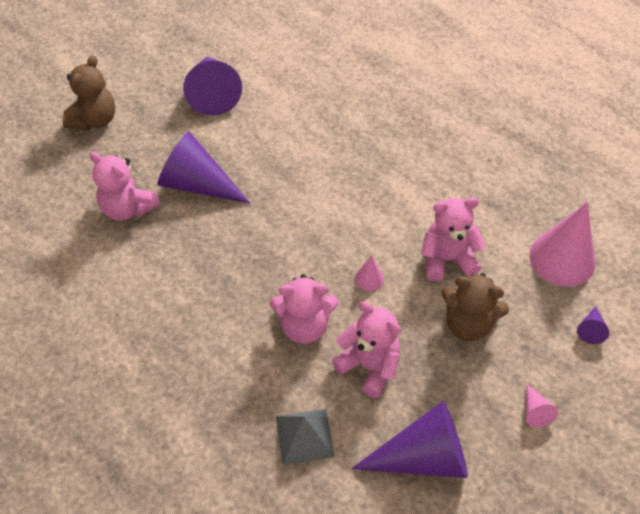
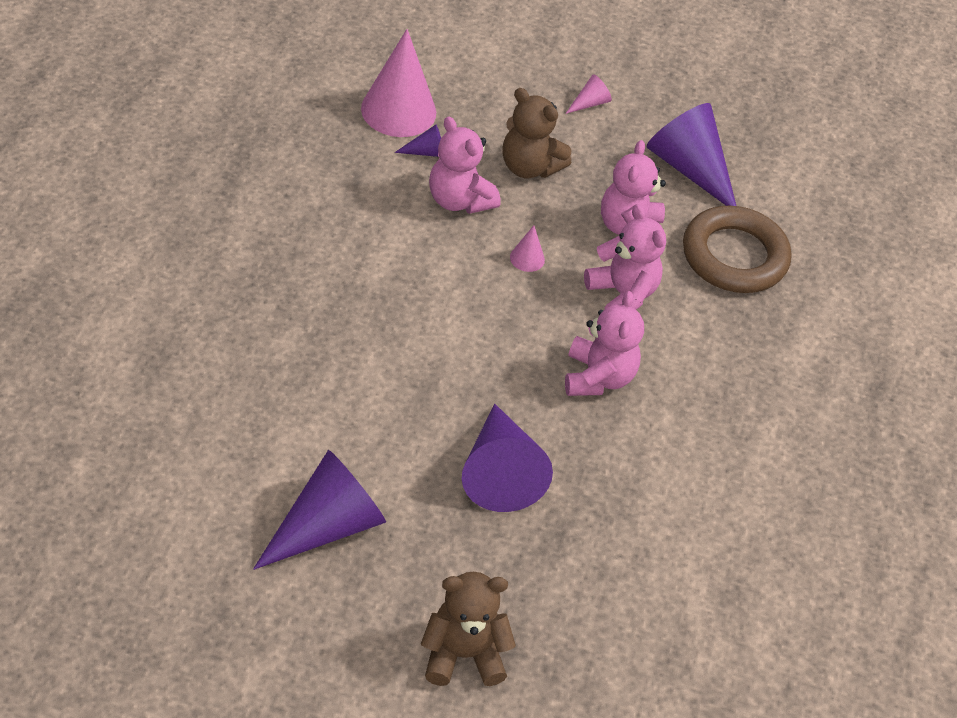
camera: 125 degrees left, 5 degrees down
(128, 208) = (584, 531): pink teddy bear -> pink teddy bear (598, 377)
(304, 436) = (734, 256): grey pyramid -> brown ring
(468, 324) = (529, 167): brown teddy bear -> brown teddy bear turned 135 degrees clockwise
(591, 329) = (474, 78): purple cone -> purple cone (426, 152)

